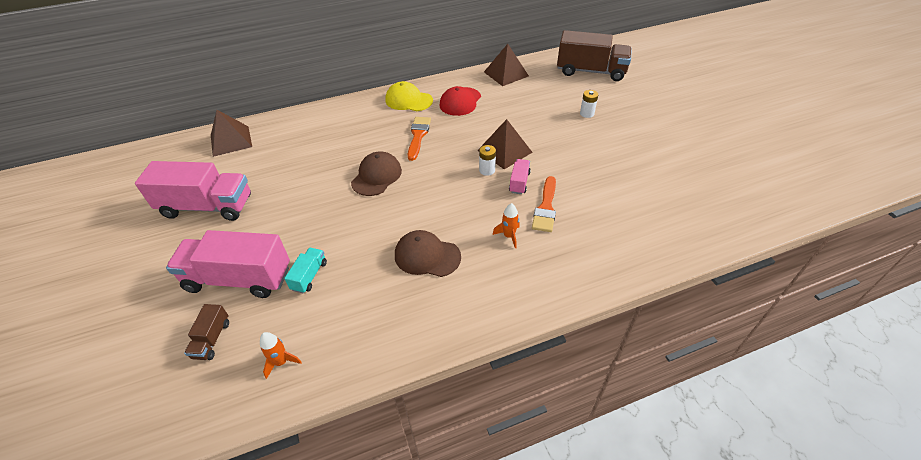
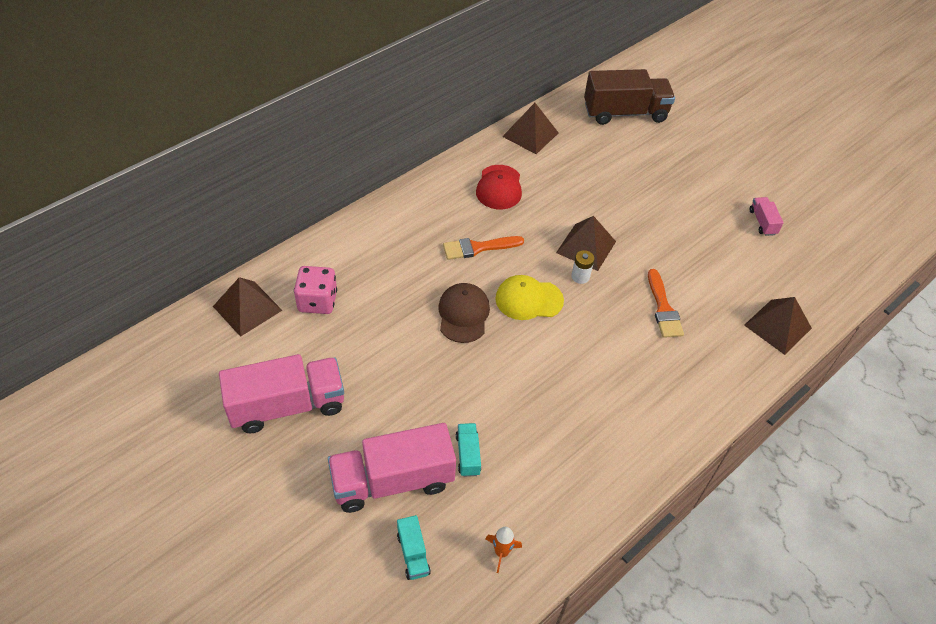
camera: 25 degrees left, 5 degrees up
(212, 339) = (413, 554): brown truck -> turquoise truck
(279, 146) = (317, 301): none -> pink dice
(408, 100) = (436, 198): yellow cap -> yellow cap (528, 299)
(418, 136) = (478, 248): orange brush -> orange brush turned 90 degrees counterclockwise
(427, 256) = (575, 397): brown cap -> none
(509, 236) = (644, 351): orange rocket -> none
(519, 182) = (622, 284): pink truck -> pink truck (762, 222)
(587, 113) = (648, 176): white battery -> none
(649, 246) = (778, 326): none -> brown pyramid

